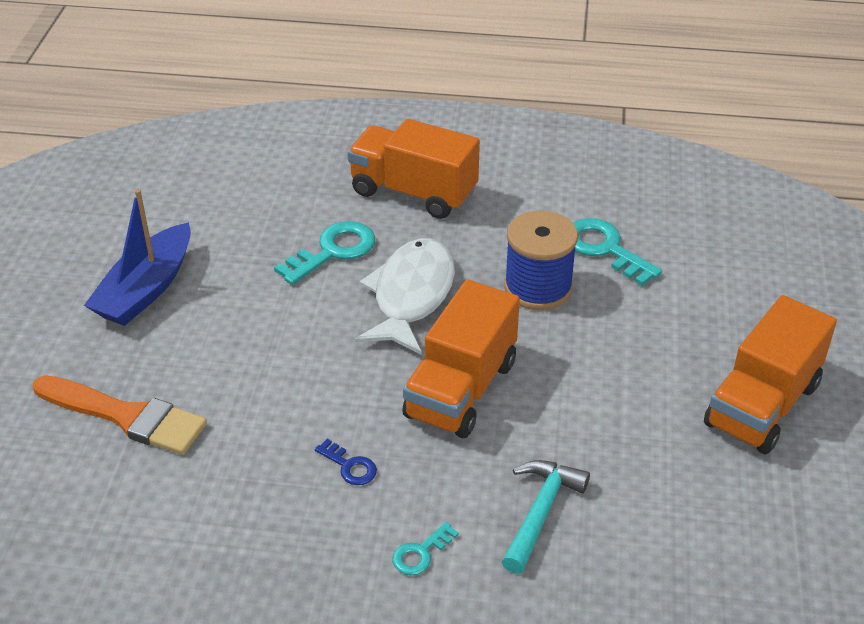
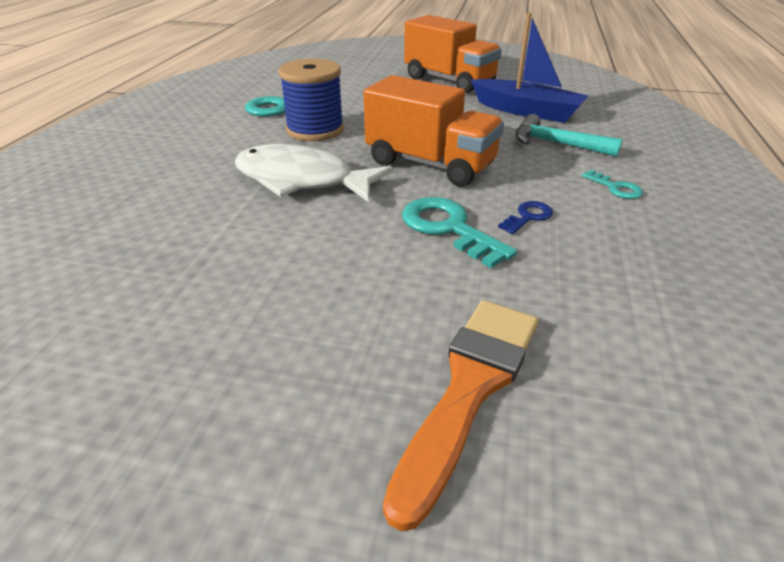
camera: 85 degrees left, 5 degrees down
(146, 289) = (192, 382): blue boat -> blue boat (527, 111)
(333, 251) = (207, 220): turquoise key -> turquoise key (448, 228)
(413, 192) = (143, 173): orange truck -> none

